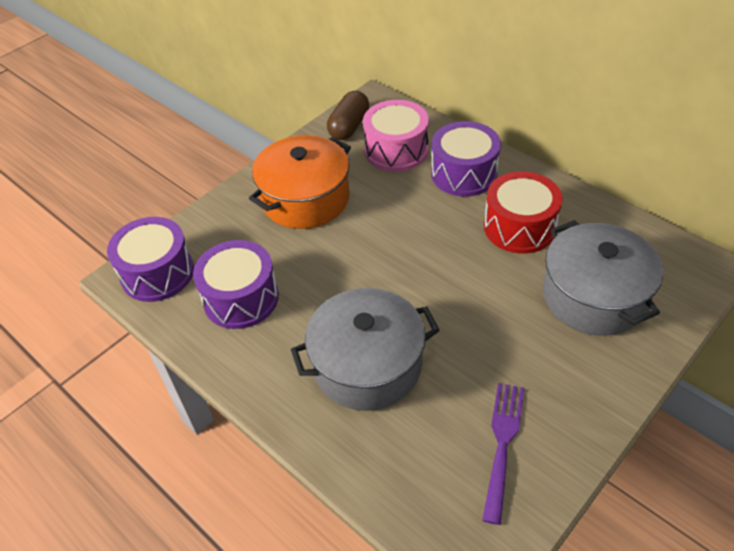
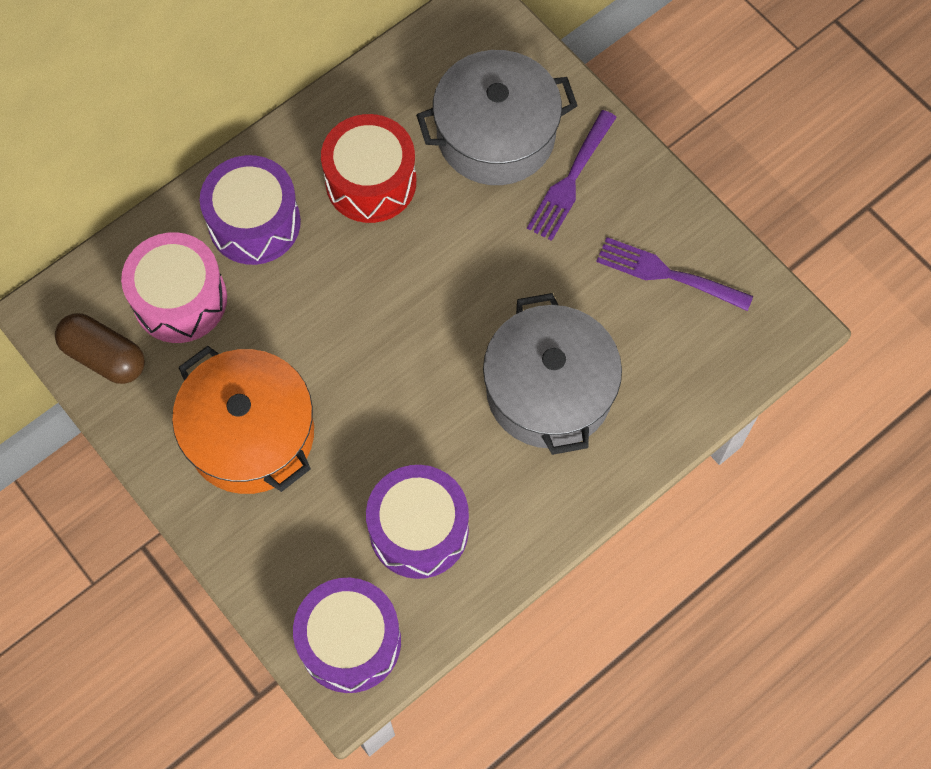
camera: 85 degrees left, 20 degrees up
(572, 354) = (570, 179): none -> purple fork

